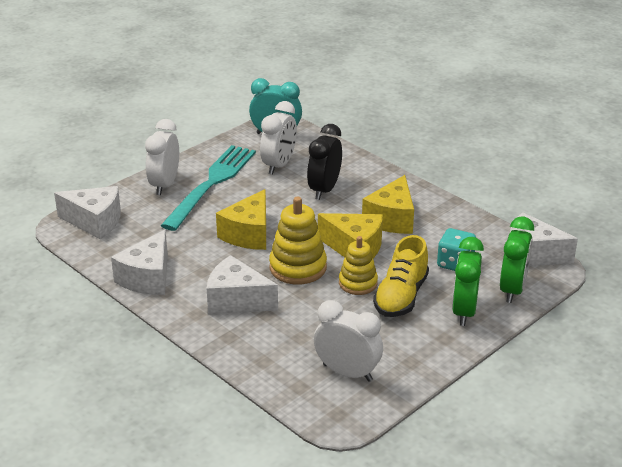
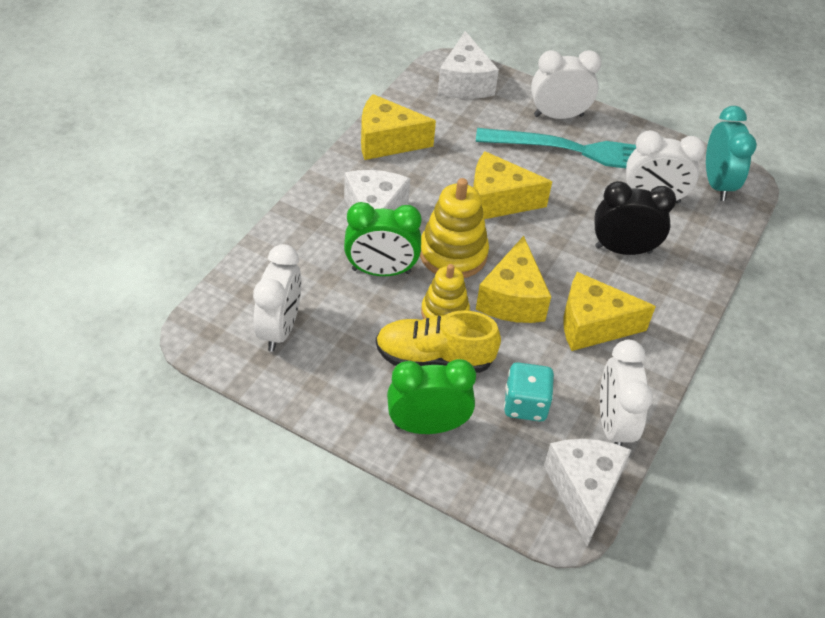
camera: 70 degrees right, 15 degrees up
(147, 278) = (387, 141): white cheese -> yellow cheese
(480, 231) = (613, 425): none -> white clock
(512, 289) = (494, 475): green clock -> green clock (381, 271)

